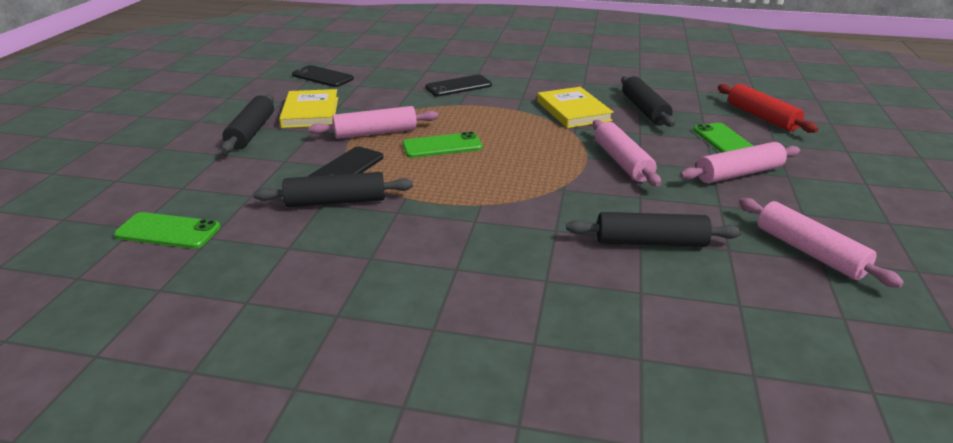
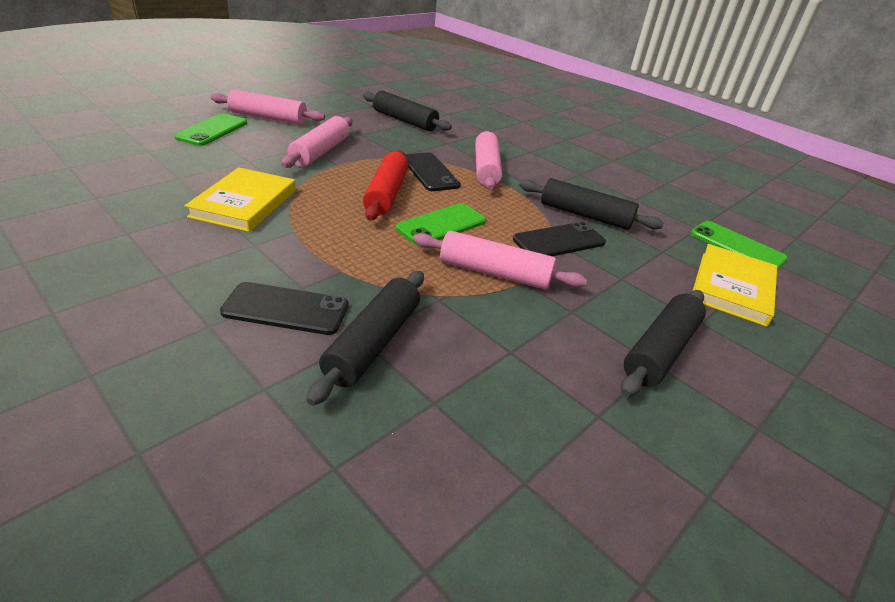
camera: 150 degrees left, 5 degrees up
(310, 112) = (558, 357): yellow book -> yellow book (732, 287)
(323, 77) = (480, 483): black phone -> black phone (430, 172)
(442, 146) = (441, 225): green phone -> green phone turned 60 degrees counterclockwise
(644, 110) = (181, 174): black rolling pin -> black rolling pin (373, 343)
(761, 117) = (121, 129): red rolling pin -> red rolling pin (386, 194)
(809, 252) = (338, 92): pink rolling pin -> pink rolling pin (486, 169)

